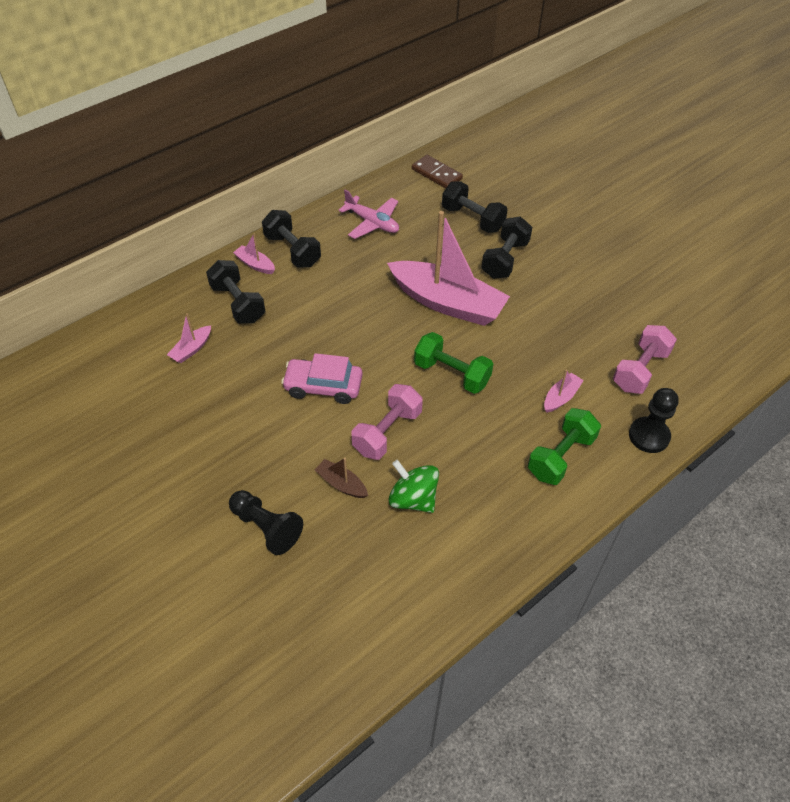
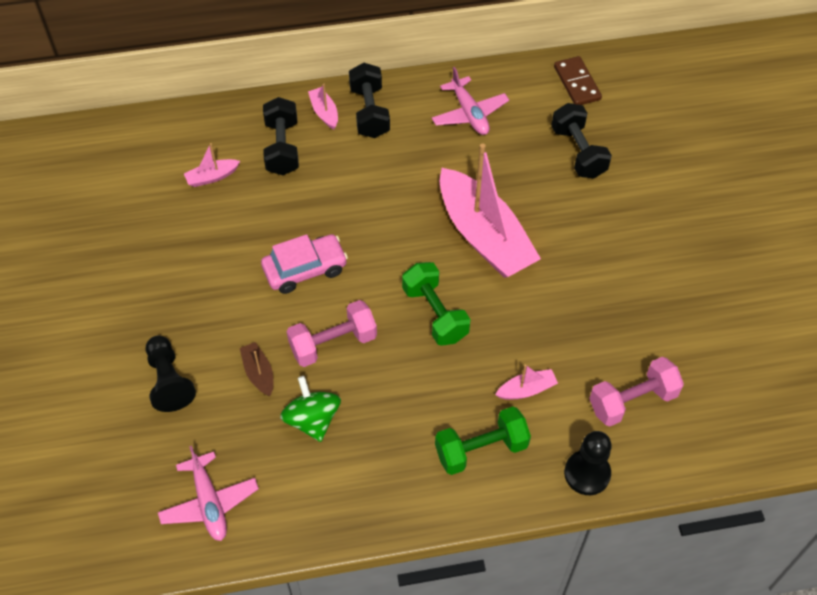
camera: 30 degrees right, 5 degrees up
(323, 386) = (305, 269): pink car -> pink car turned 120 degrees clockwise
(373, 610) = (209, 503): none -> pink plane
(505, 259) = (579, 214): black dumbbell -> none

